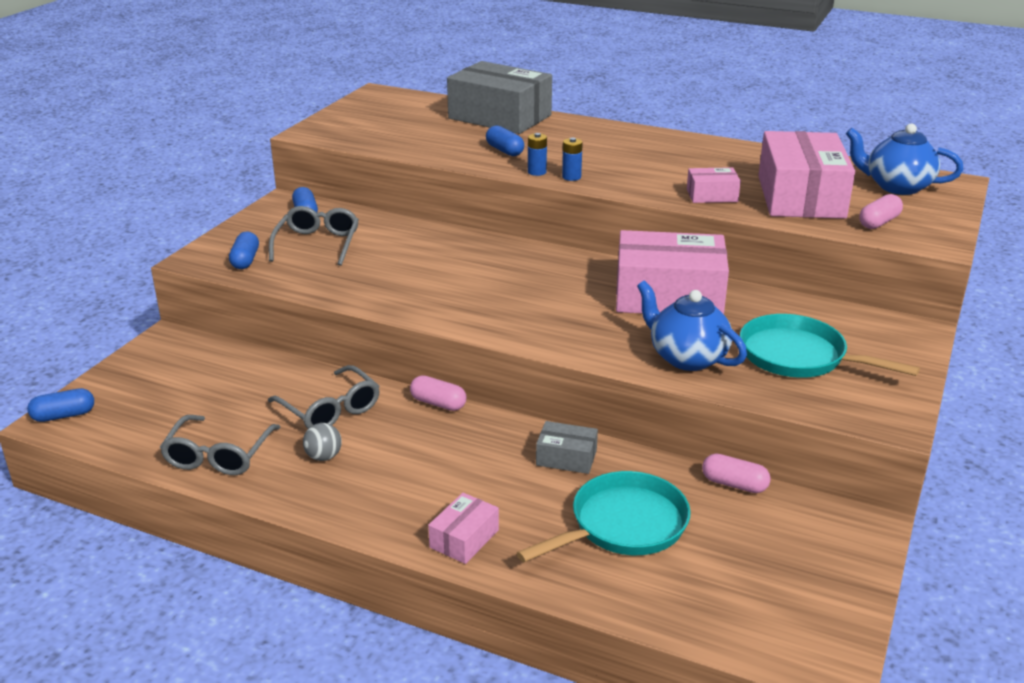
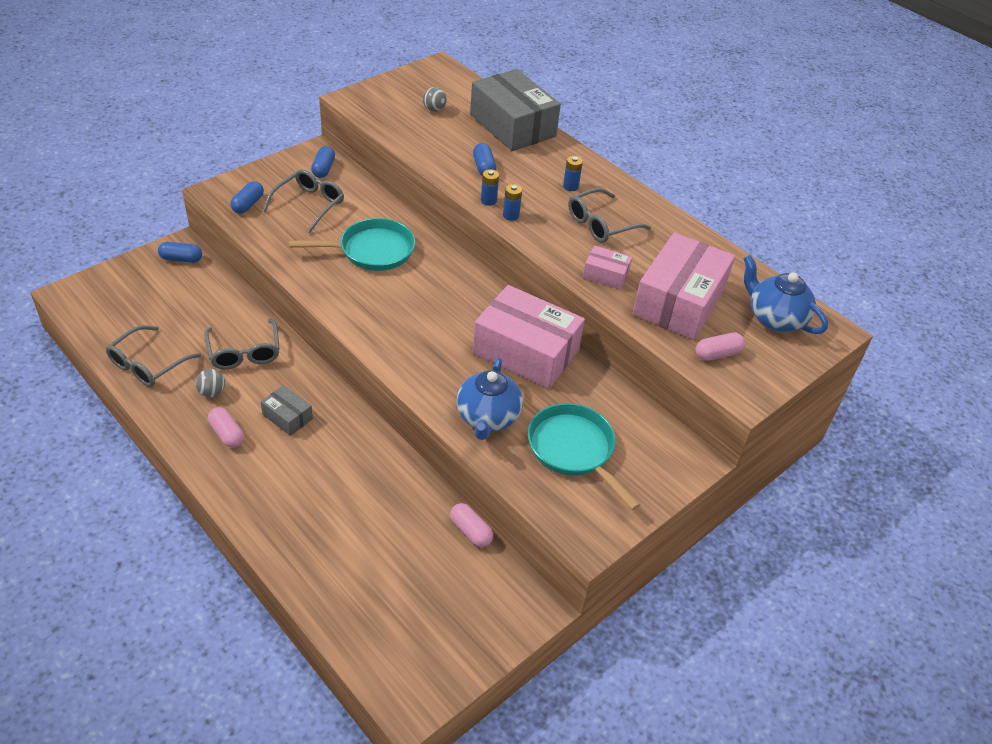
camera: 20 degrees right, 15 degrees up
(63, 415) = (76, 292): blue capsule -> blue capsule (181, 259)
(407, 122) = (434, 109): none -> grey ball
(438, 403) = (319, 375): pink capsule -> pink capsule (227, 434)
(464, 539) = (253, 498): pink box -> none
(566, 458) = (371, 459): grey box -> grey box (287, 417)
(605, 145) = (570, 186): none -> blue battery
(622, 525) = (364, 533): turquoise pan -> turquoise pan (371, 251)
(665, 163) = (601, 224): none -> grey glasses
(687, 358) = (487, 418): blue teapot -> blue teapot turned 150 degrees counterclockwise

